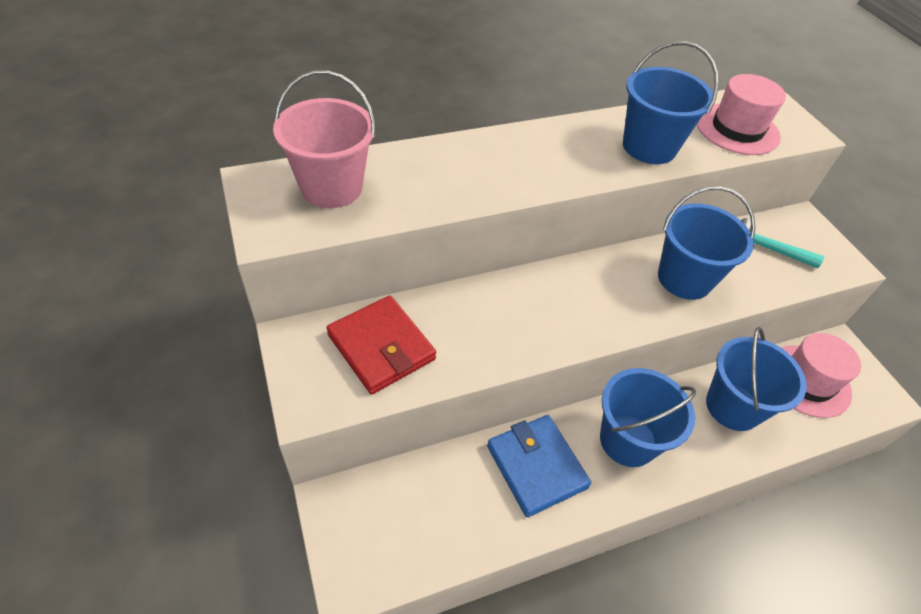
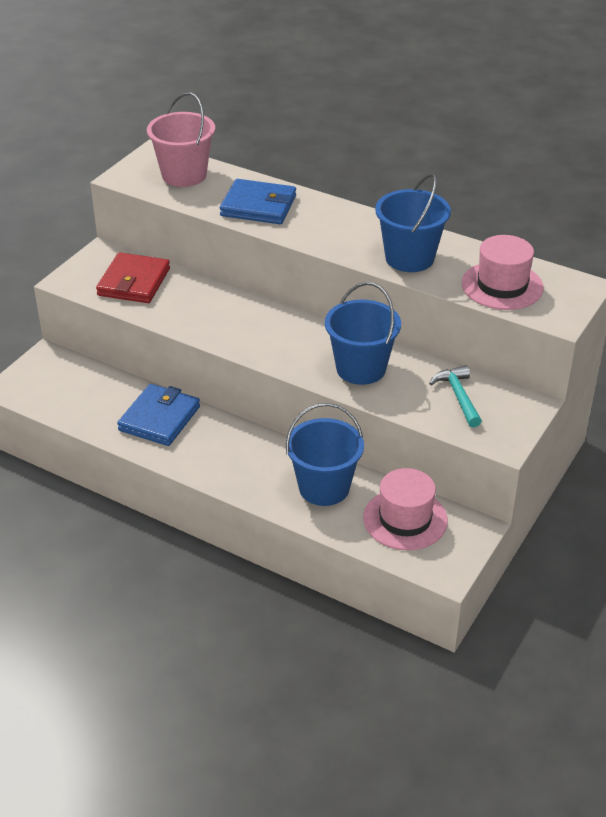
camera: 55 degrees right, 10 degrees down
(458, 176) = (258, 206): none -> blue wallet
(628, 440) = (228, 448): blue bucket -> none

